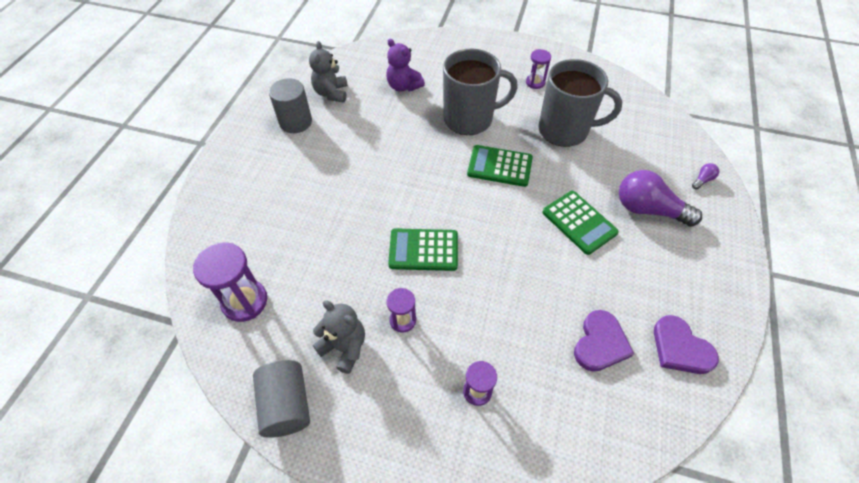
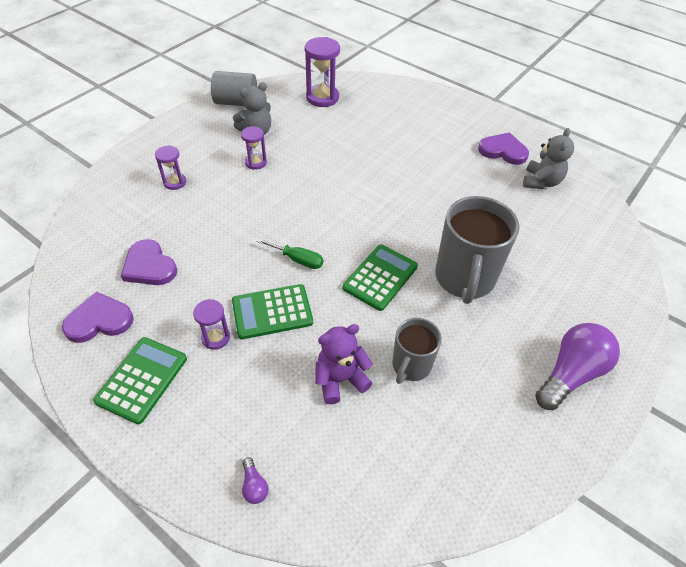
camera: 110 degrees right, 5 degrees down
(295, 122) = (503, 151): grey cylinder -> purple heart
(331, 93) = (541, 182): grey teddy bear -> grey teddy bear turned 90 degrees clockwise
(403, 86) = (540, 239): purple teddy bear -> purple teddy bear (340, 379)
(423, 250) = (310, 191): green calculator -> green calculator (142, 379)
(516, 226) = (298, 260): none -> green screwdriver
(535, 82) = (516, 375): purple hourglass -> purple hourglass (216, 338)
(564, 130) = (411, 366): grey mug -> grey mug, size x0.58
(648, 209) = (249, 388): purple light bulb -> purple light bulb (570, 373)

